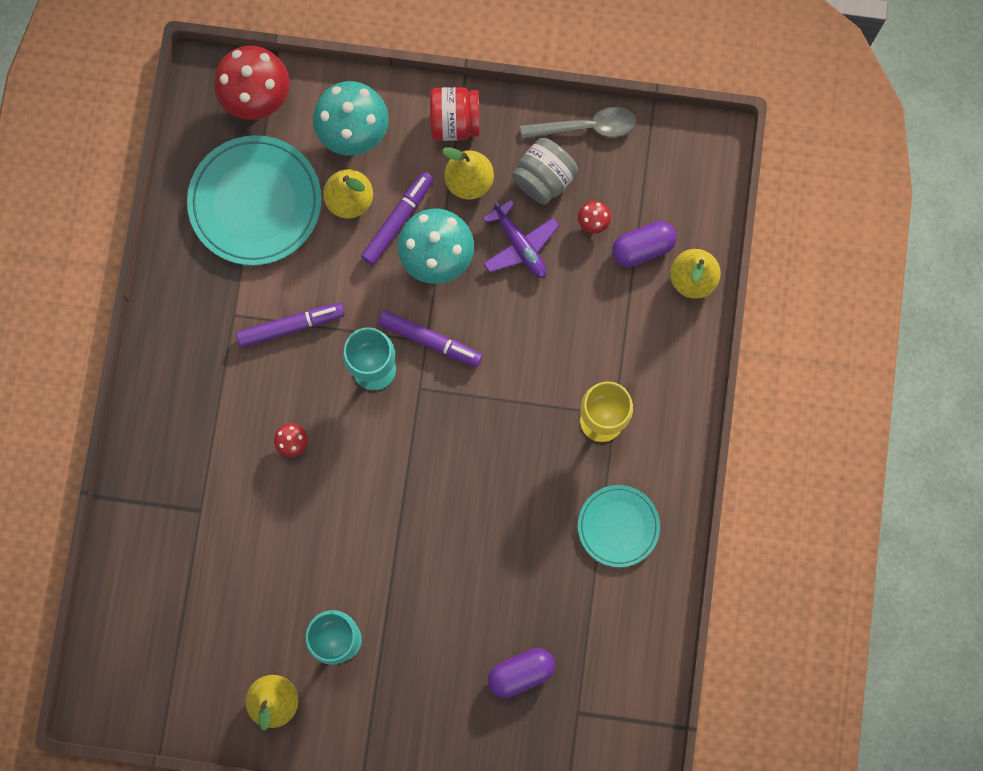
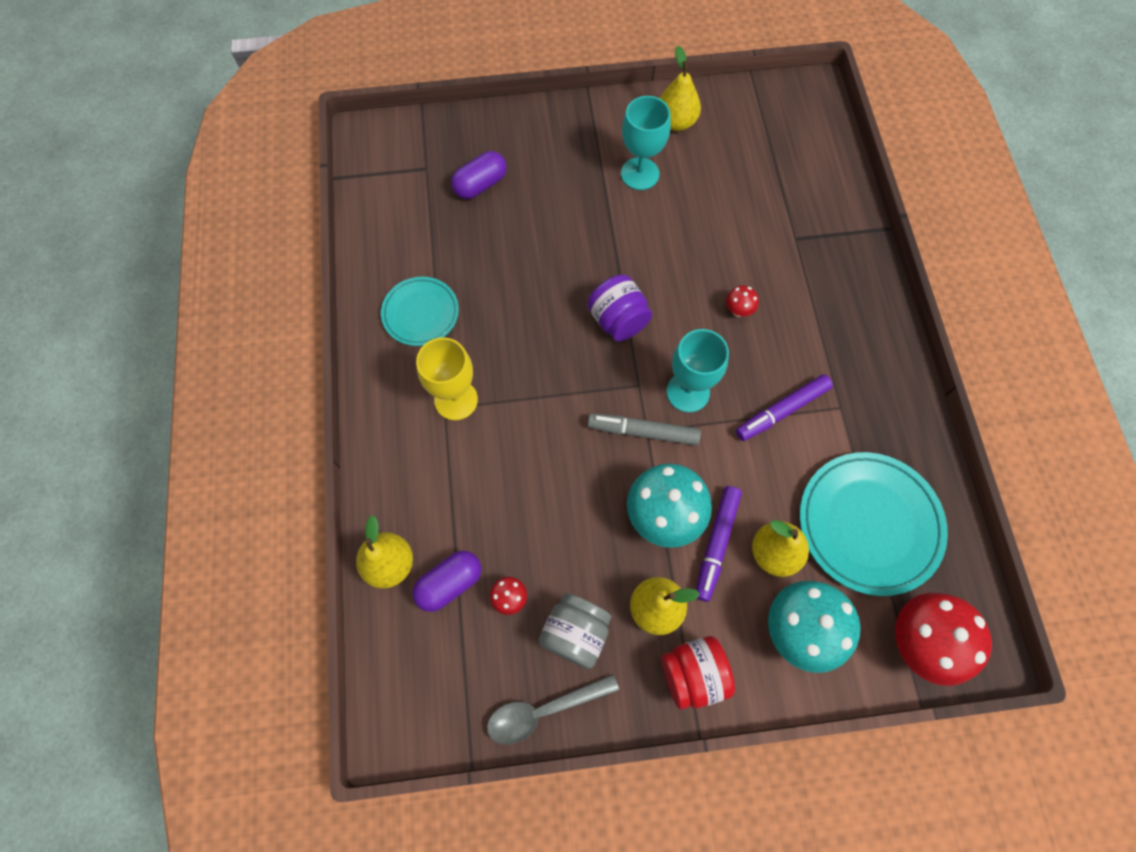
camera: 165 degrees right, 10 degrees down
(418, 464) = (618, 320): none -> purple jar
(429, 340) = (644, 432): purple marker -> grey marker
(520, 245) = (581, 551): purple plane -> none

